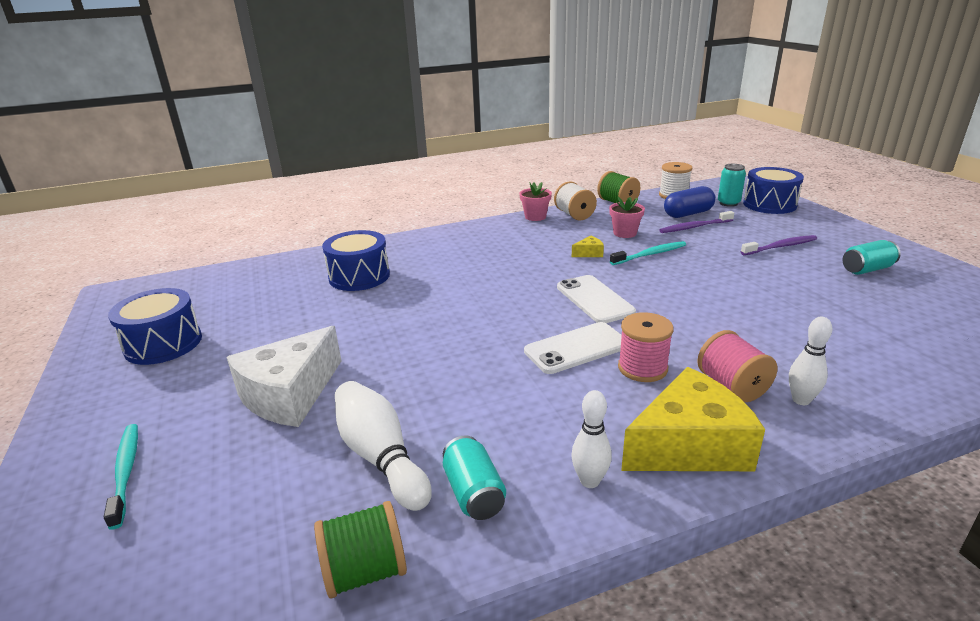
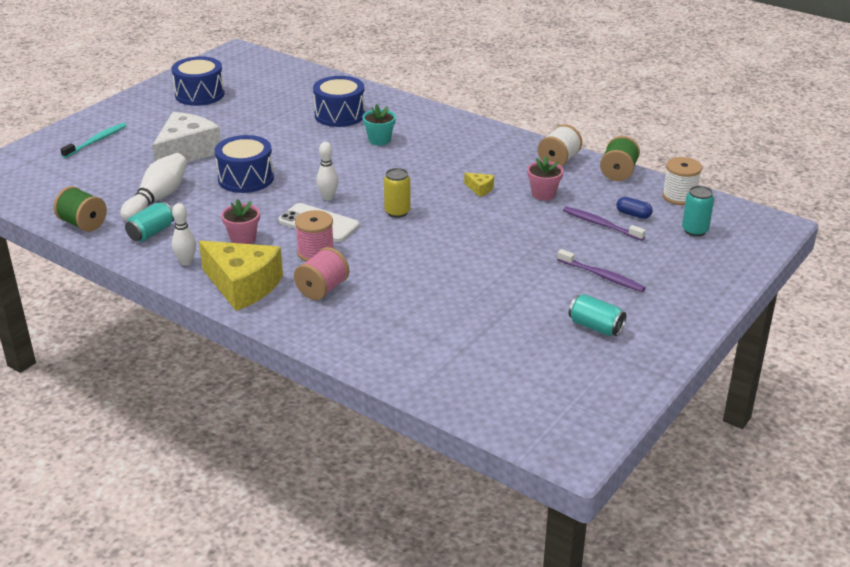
camera: 55 degrees right, 5 degrees up
(289, 394) = (187, 152): white cheese -> white cheese turned 120 degrees clockwise
(440, 271) = (379, 140): none -> turquoise flower pot
(535, 217) = (531, 144): pink flower pot -> pink flower pot (243, 239)
(594, 299) = (397, 212): white phone -> yellow can
(650, 254) = (508, 216): turquoise toothbrush -> none
(688, 214) = (633, 214): blue capsule -> blue capsule, size x0.57
(769, 204) = (721, 254): blue drum -> blue drum (246, 178)
(801, 400) = (328, 317): white bowling pin -> white bowling pin (328, 197)

